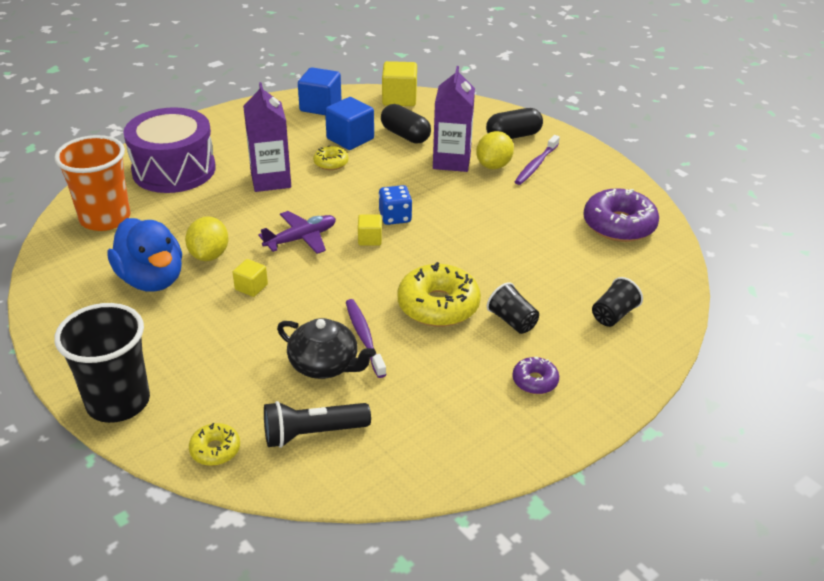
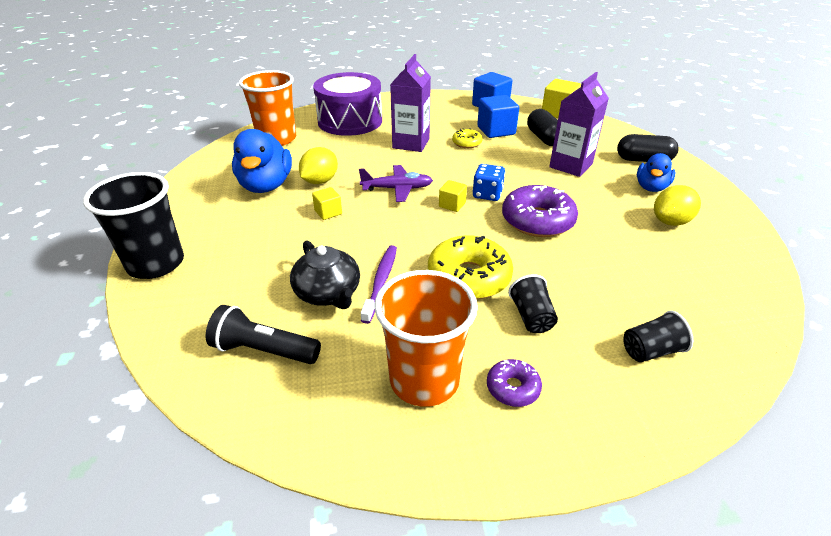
camera: 30 degrees right, 0 degrees up
(215, 450) = (179, 331): yellow donut -> none
(466, 402) = (424, 380): none -> orange cup
(493, 165) = (608, 178): yellow lemon -> yellow lemon (670, 222)
(536, 165) = (651, 187): purple toothbrush -> blue duck
(619, 225) = (711, 262): purple donut -> purple donut (537, 221)

